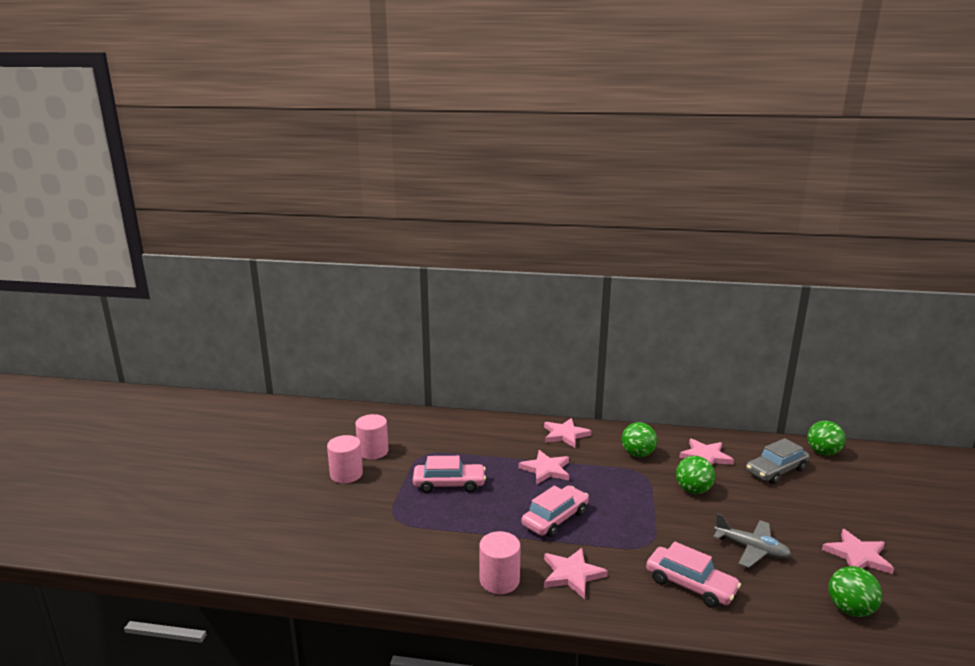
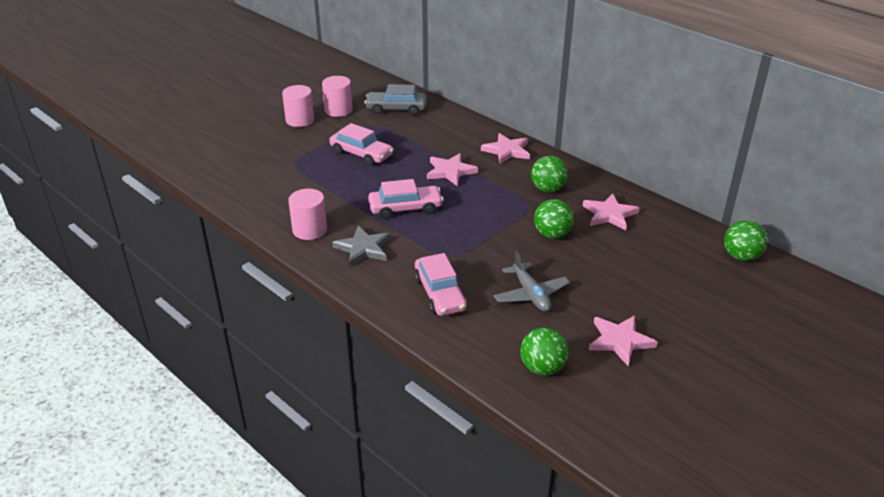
camera: 35 degrees right, 15 degrees up
(572, 574) = (363, 248): pink star -> grey star
(776, 471) = (660, 251): grey car -> grey car (396, 109)

